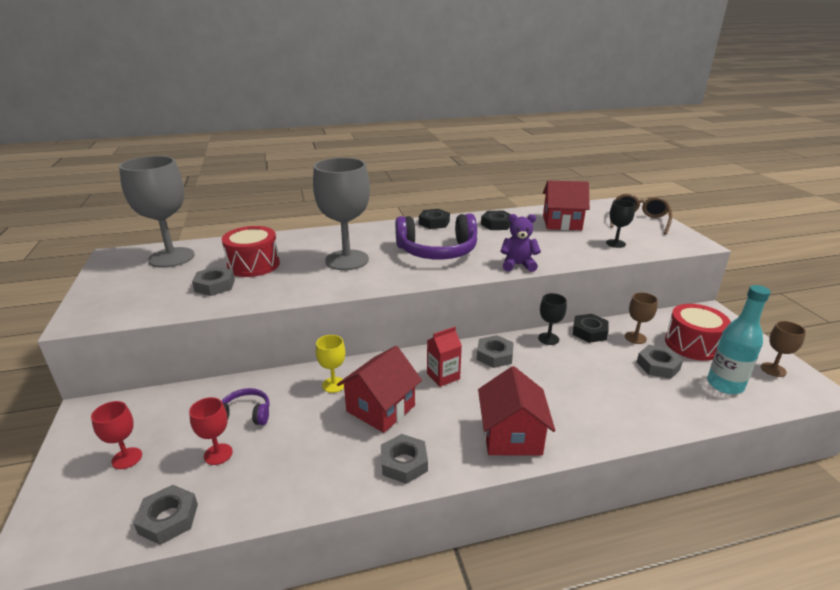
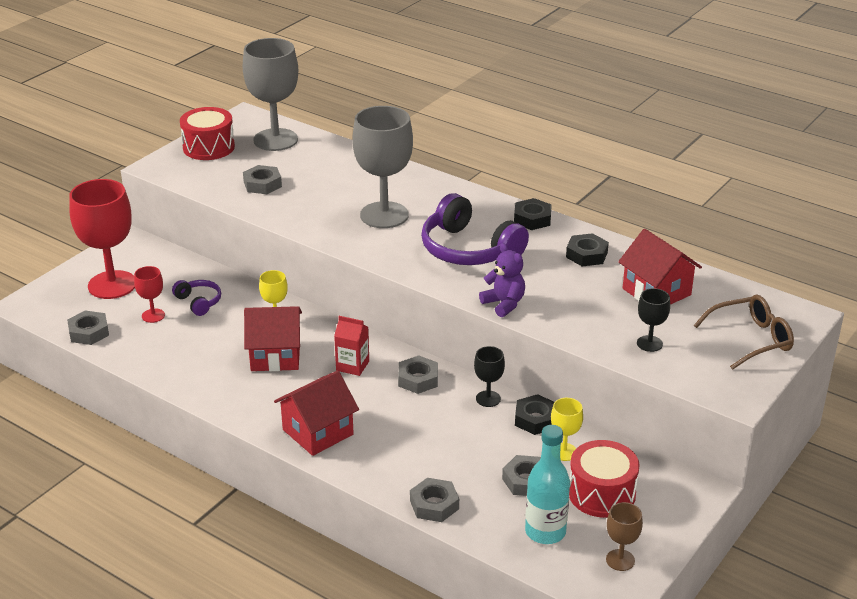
camera: 50 degrees right, 5 degrees up
(127, 458) = (112, 285): red goblet -> red goblet, size x2.15
(253, 265) = (315, 180): red drum -> red drum (208, 147)
(404, 463) = (231, 395): grey nut -> grey nut (434, 505)
(635, 338) = (564, 452): brown goblet -> yellow goblet

